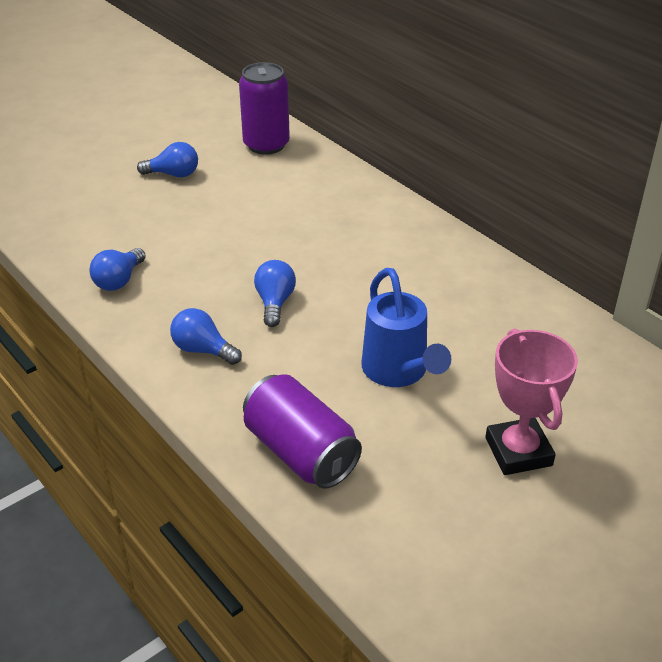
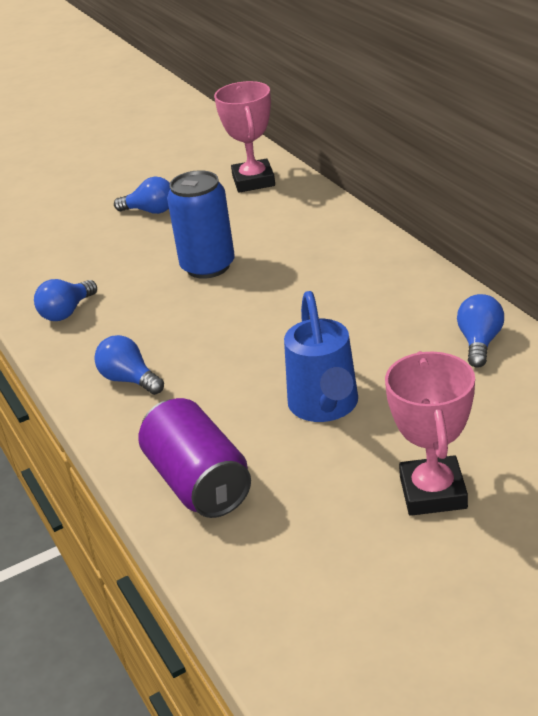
camera: 15 degrees right, 5 degrees down
(247, 232) = (208, 266): none -> blue can
(266, 145) = (253, 181): purple can -> pink trophy
(275, 303) = (216, 335): blue light bulb -> blue light bulb (479, 343)

